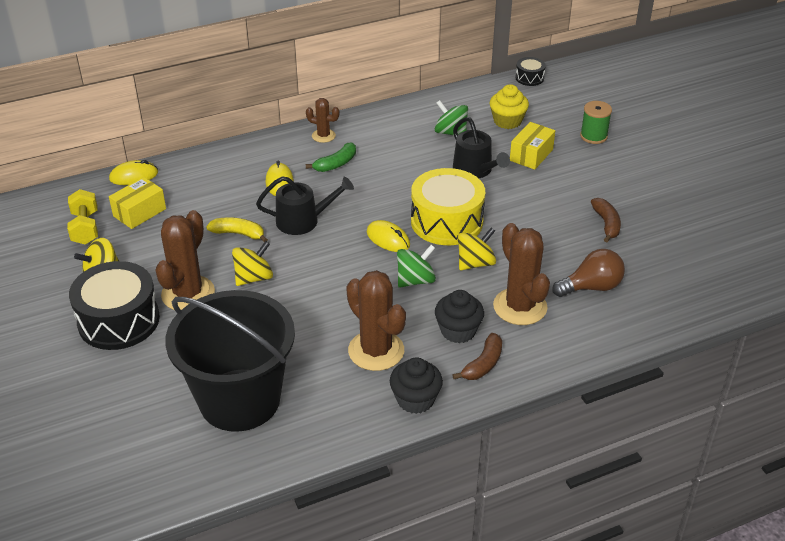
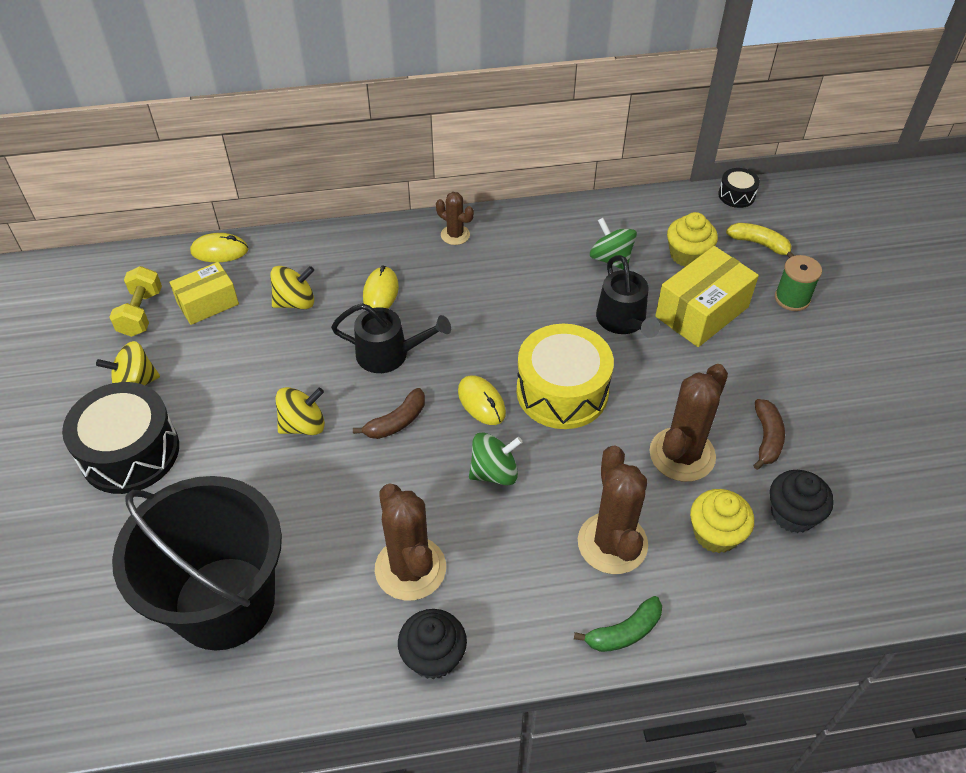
camera: 15 degrees right, 10 degrees up
(188, 294) = (220, 431): brown cactus -> brown cactus (682, 454)
(239, 234) = (308, 357): yellow banana -> yellow banana (759, 244)
(336, 164) = (456, 279): green banana -> green banana (624, 632)
(458, 331) = (521, 562): black cupcake -> black cupcake (792, 514)
(475, 263) = (577, 462): yellow spinning top -> yellow spinning top (295, 302)
(483, 364) = (536, 622): brown banana -> brown banana (396, 422)
(531, 155) = (701, 312): yellow box -> yellow box, size x1.52
(591, 287) = (715, 534): brown light bulb -> yellow cupcake

